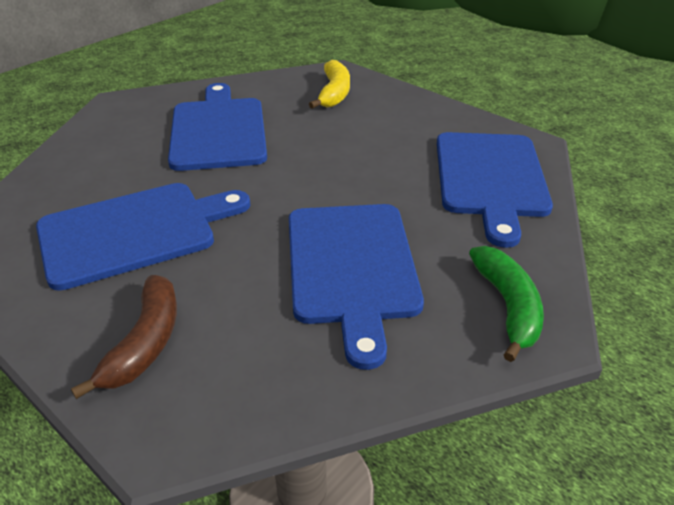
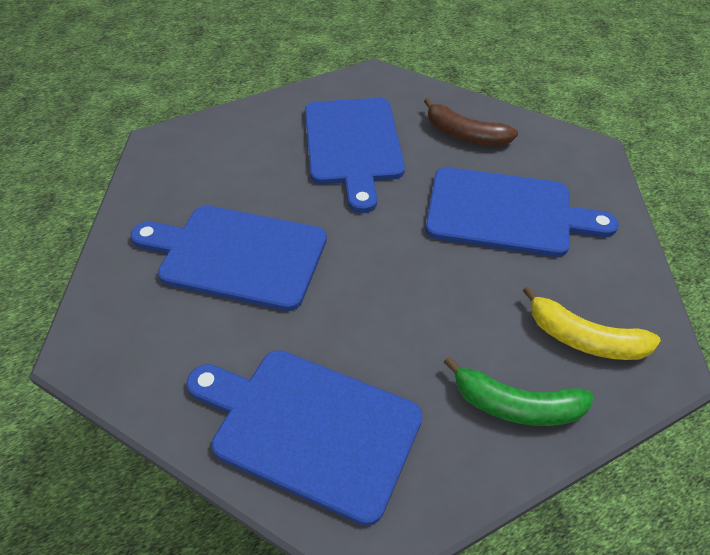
camera: 110 degrees right, 10 degrees up
(145, 343) = (232, 142): brown banana -> brown banana (464, 135)
(508, 306) = (124, 340): green banana -> green banana (516, 405)

